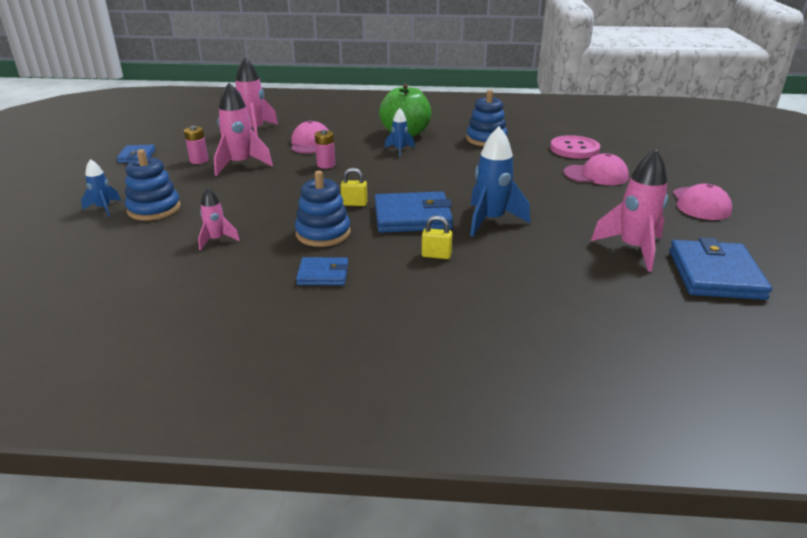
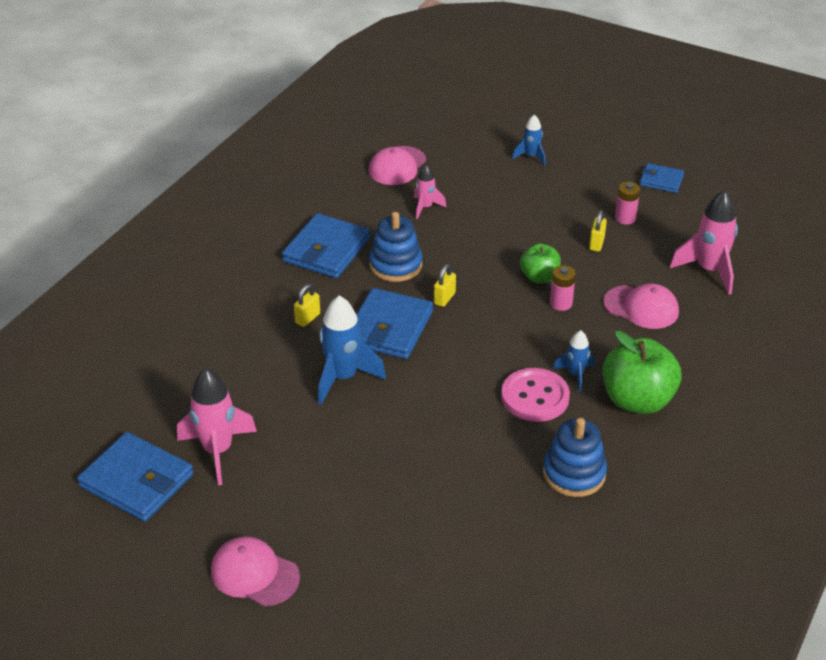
camera: 115 degrees right, 10 degrees up
(154, 209) = (512, 181): blue stacking toy -> none
(240, 165) = (596, 244): pink rocket -> yellow padlock
(298, 176) = (539, 277): none -> green apple
(323, 274) = (327, 250): blue wallet -> blue wallet, size x1.78
(574, 149) = (486, 551): pink button -> pink button (535, 397)
(596, 175) = (391, 524): pink cap -> pink cap (397, 166)

